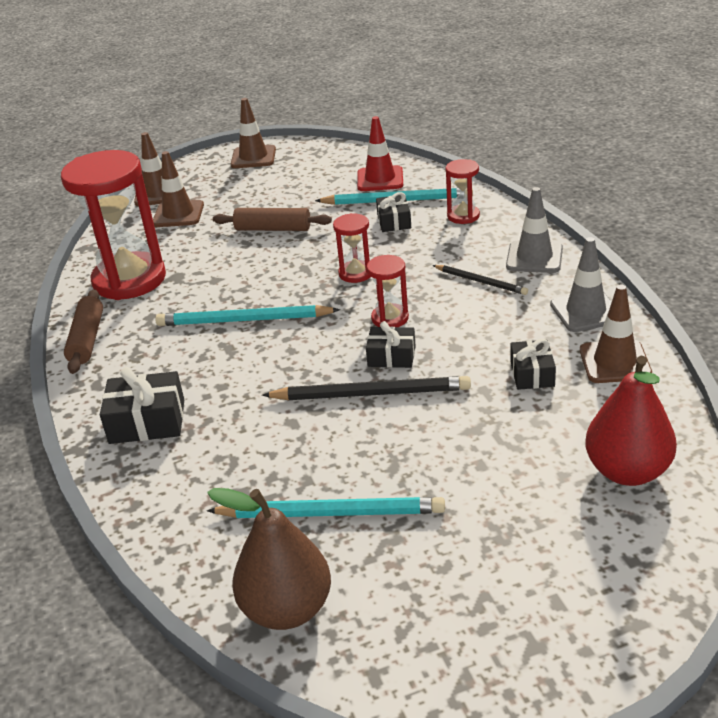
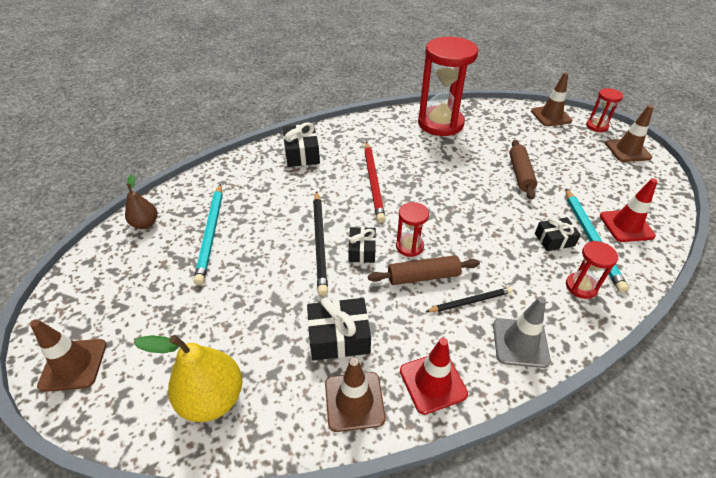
camera: 80 degrees right, 10 degrees up
(87, 339) = (377, 120): brown rolling pin -> brown rolling pin (423, 276)
(178, 214) = (526, 129): brown traffic cone -> brown traffic cone (73, 365)
(244, 320) = (400, 175): turquoise pencil -> none
(252, 345) = (373, 182): none -> red pencil
(287, 609) = (145, 224): brown pear -> brown pear, size x0.59
(356, 273) = (467, 223): red hourglass -> red hourglass (597, 126)
(481, 281) = (470, 301): black pencil -> black pencil turned 135 degrees counterclockwise
(532, 374) = (339, 336): black gift -> black gift, size x1.52
(585, 311) = (433, 382): grey traffic cone -> red traffic cone
(627, 471) = (212, 398): red pear -> yellow pear

